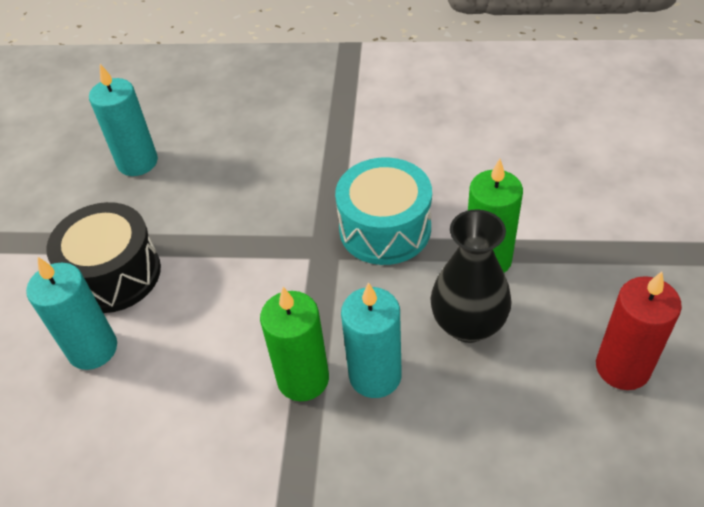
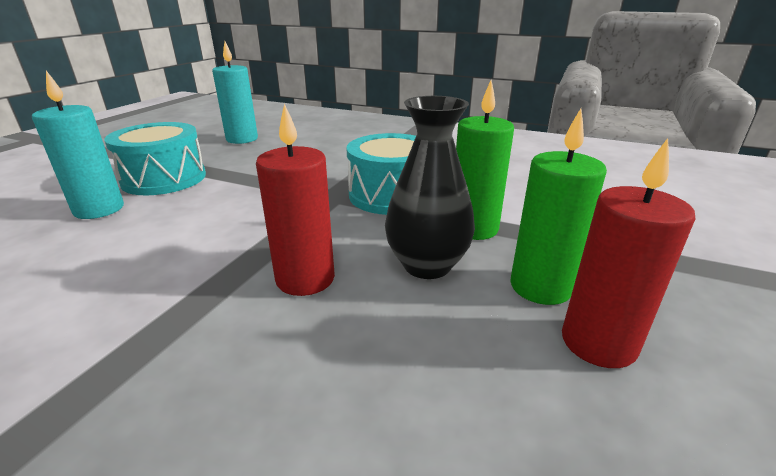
camera: 15 degrees right, 20 degrees down
(114, 274) = (164, 179): black drum -> turquoise drum
(303, 379) = (237, 264): green candle -> green candle (540, 287)
(375, 376) = (305, 279): turquoise candle -> red candle

